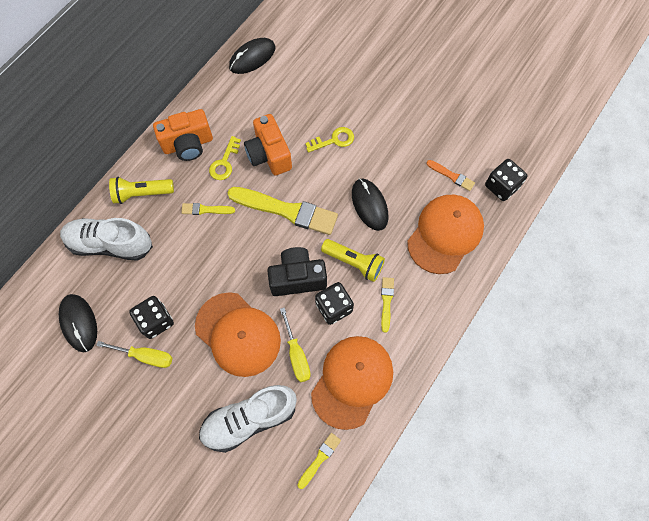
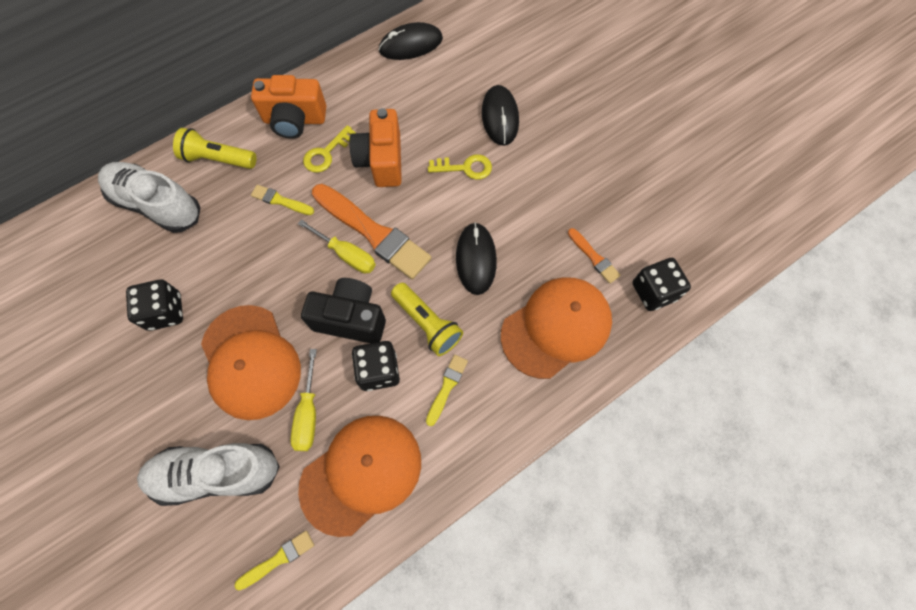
camera: 20 degrees right, 0 degrees up
(79, 323) = (80, 283): black mouse -> black mouse (500, 117)
(145, 356) = (134, 349): yellow screwdriver -> yellow screwdriver (346, 254)
(286, 210) = (373, 233): yellow brush -> orange brush

